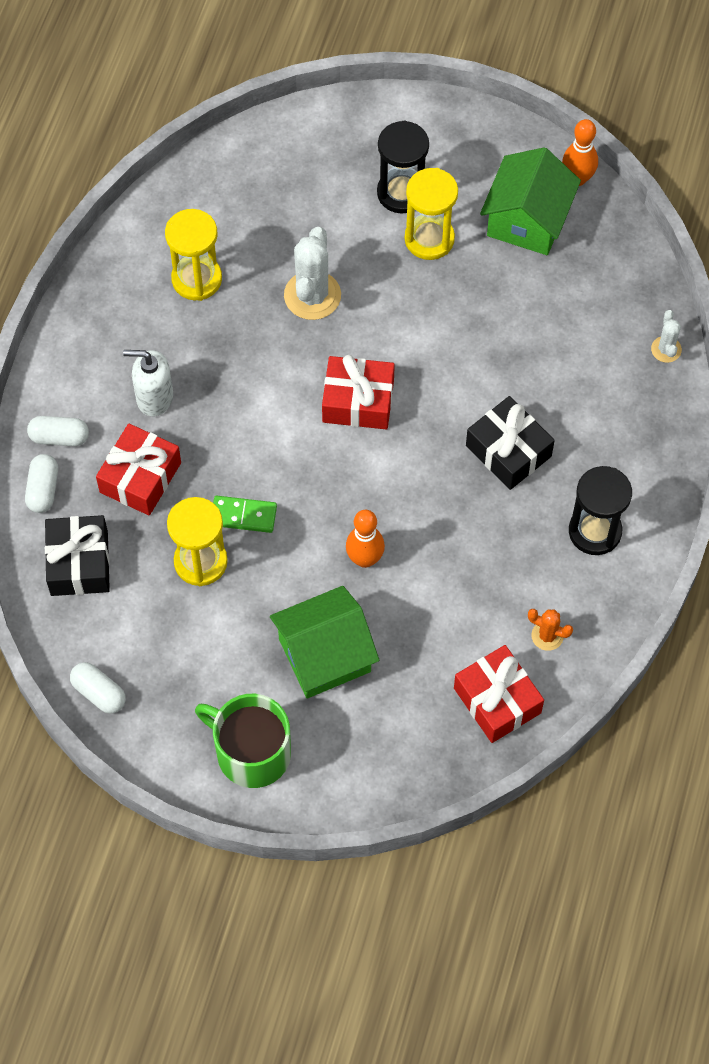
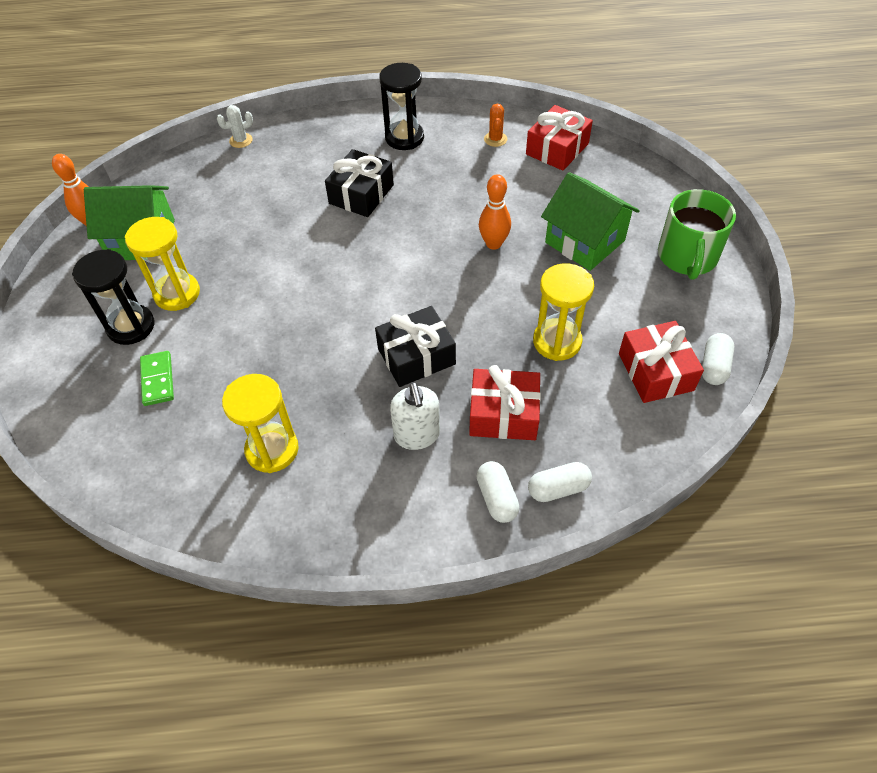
camera: 110 degrees left, 10 degrees down
(79, 563) = (612, 428): black gift -> black gift (416, 356)
(243, 515) = (499, 328): green domino -> green domino (157, 380)
(312, 295) = (261, 354): white cactus -> none
(358, 401) = (356, 290): red gift -> red gift (655, 372)

